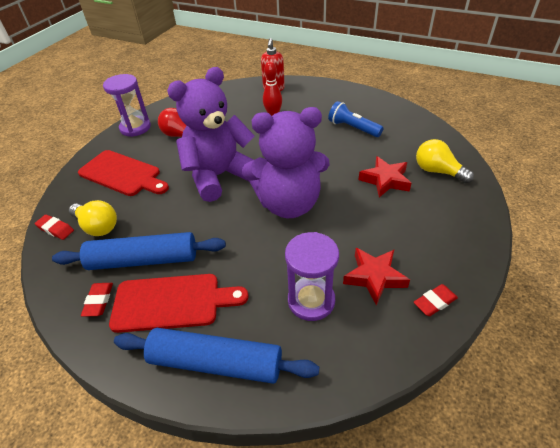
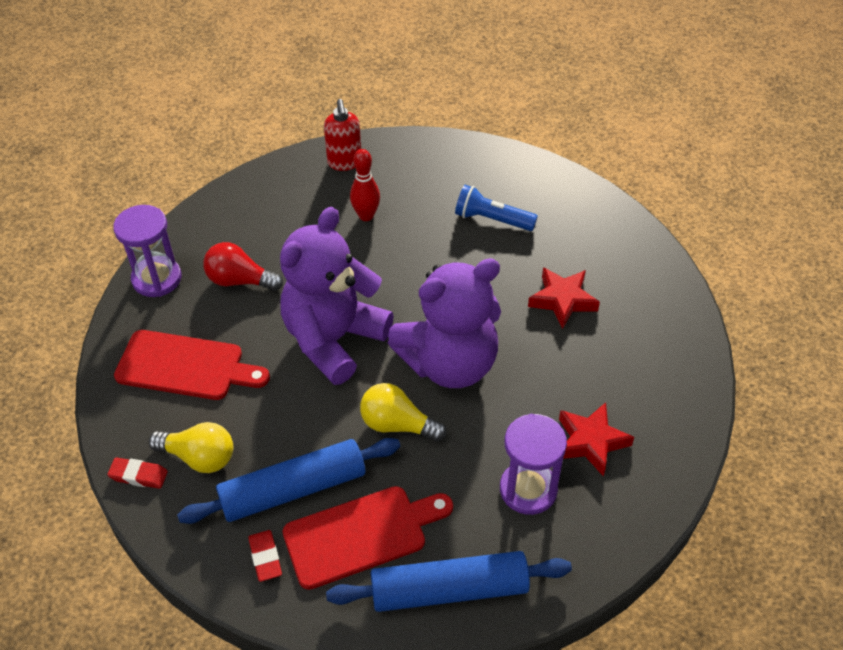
camera: 20 degrees left, 5 degrees up
(434, 302) = (665, 456): red eraser -> none
(437, 171) = (625, 272): yellow light bulb -> yellow light bulb (397, 425)

